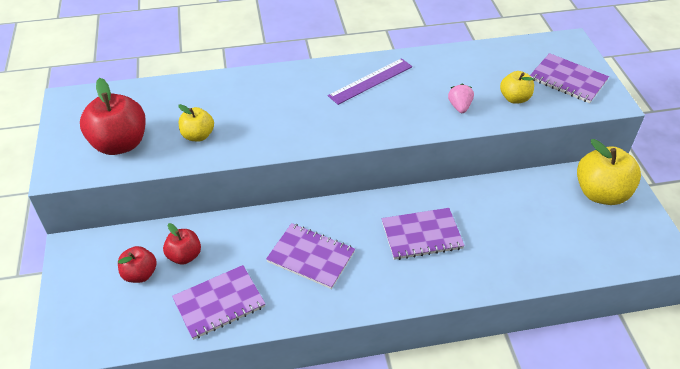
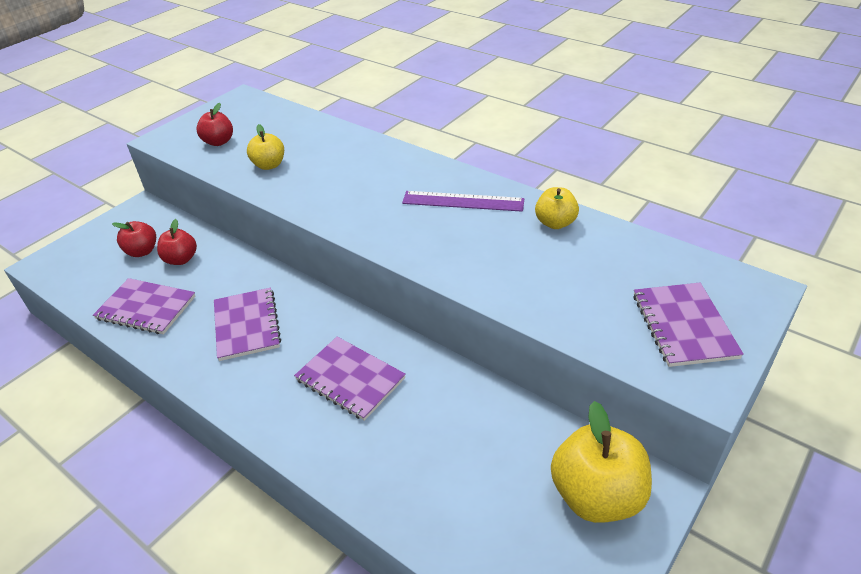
camera: 50 degrees right, 5 degrees down
(120, 144) = (218, 142): red apple -> red apple, size x0.57
(459, 107) = (507, 273): pink strawberry -> none
(514, 98) = (581, 303): yellow apple -> yellow apple (555, 223)

